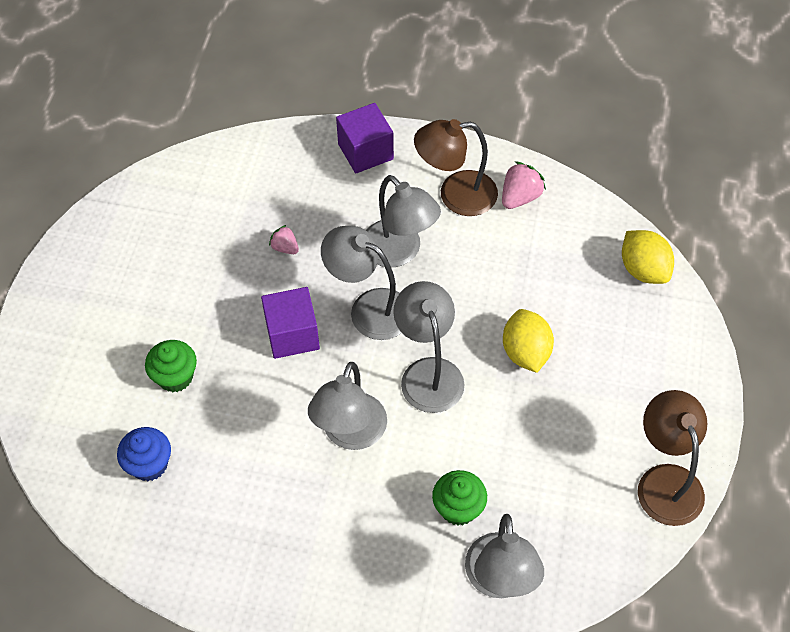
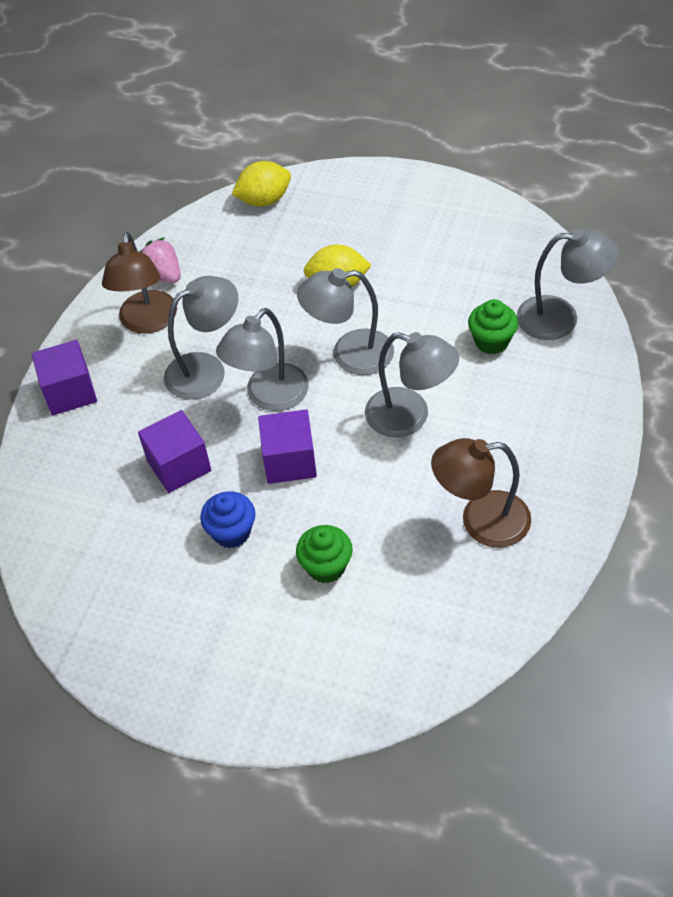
camera: 80 degrees left, 5 degrees down
(149, 464) = (430, 589): blue cupcake -> blue cupcake (232, 532)
(285, 248) = (179, 465): pink strawberry -> purple cube
(665, 481) = (473, 209): brown lamp -> brown lamp (481, 521)

